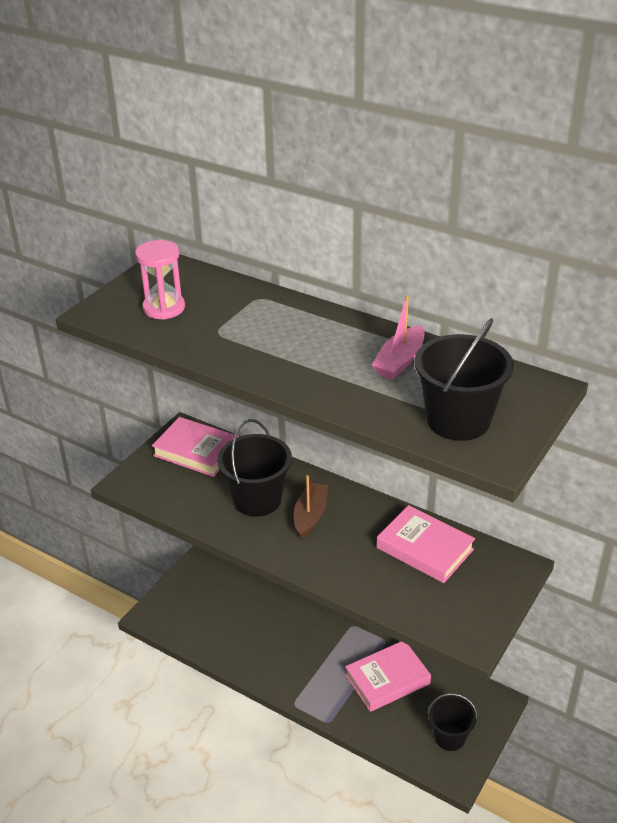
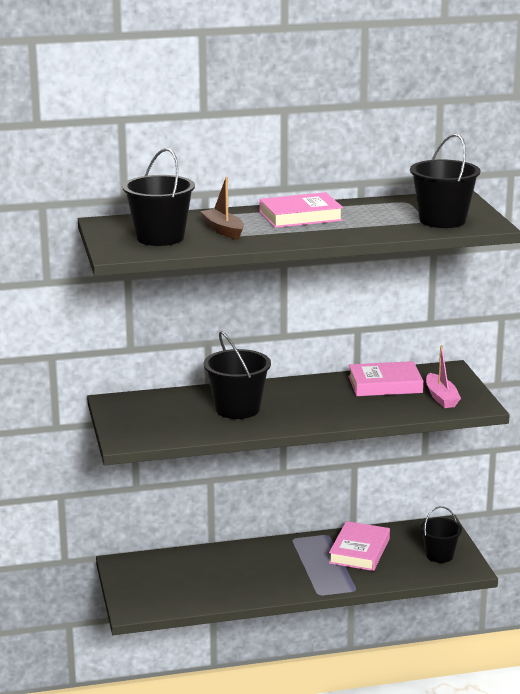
camera: 45 degrees left, 15 degrees down
(164, 308) = (160, 237): pink hourglass -> black bucket
(196, 451) = (145, 406): pink book -> pink book (300, 216)
(310, 515) = (288, 401): brown boat -> brown boat (223, 230)
(400, 361) = (361, 212): pink boat -> pink boat (441, 397)

